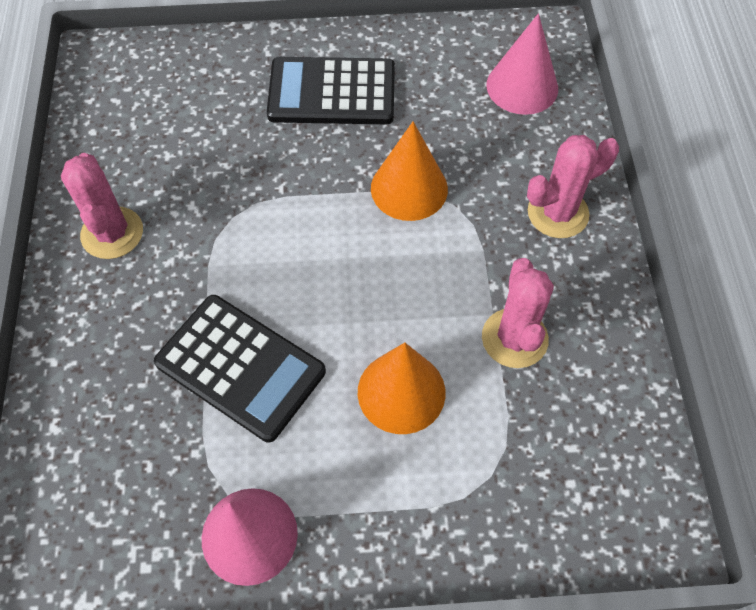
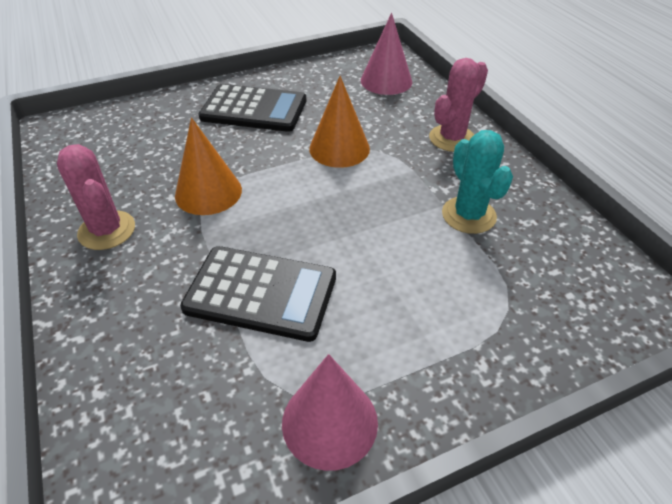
camera: 20 degrees left, 15 degrees down
(332, 92) = (254, 109): black calculator -> black calculator turned 150 degrees counterclockwise
(401, 392) = (404, 272): orange cone -> orange cone (208, 192)
(514, 338) = (468, 215): pink cactus -> turquoise cactus

